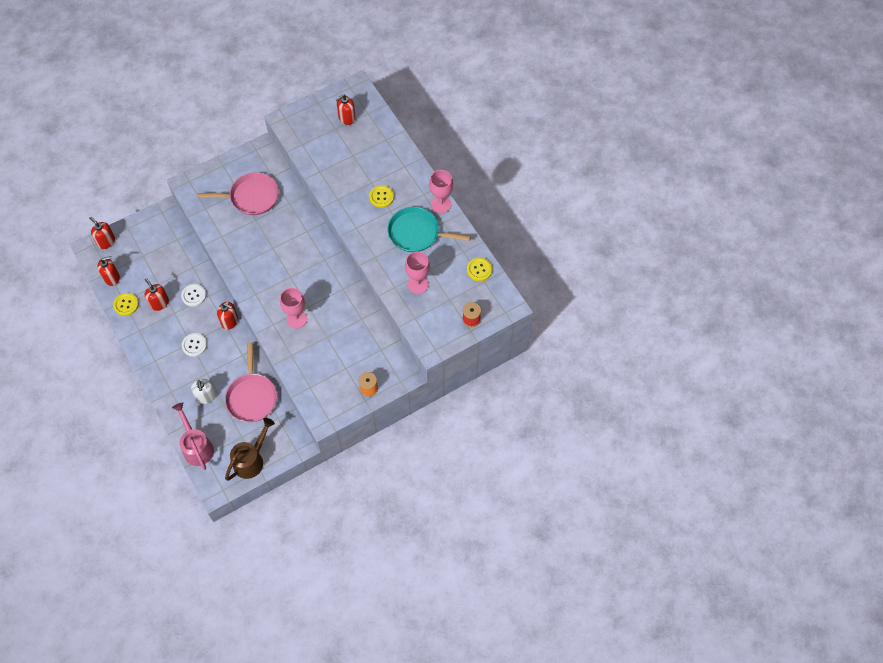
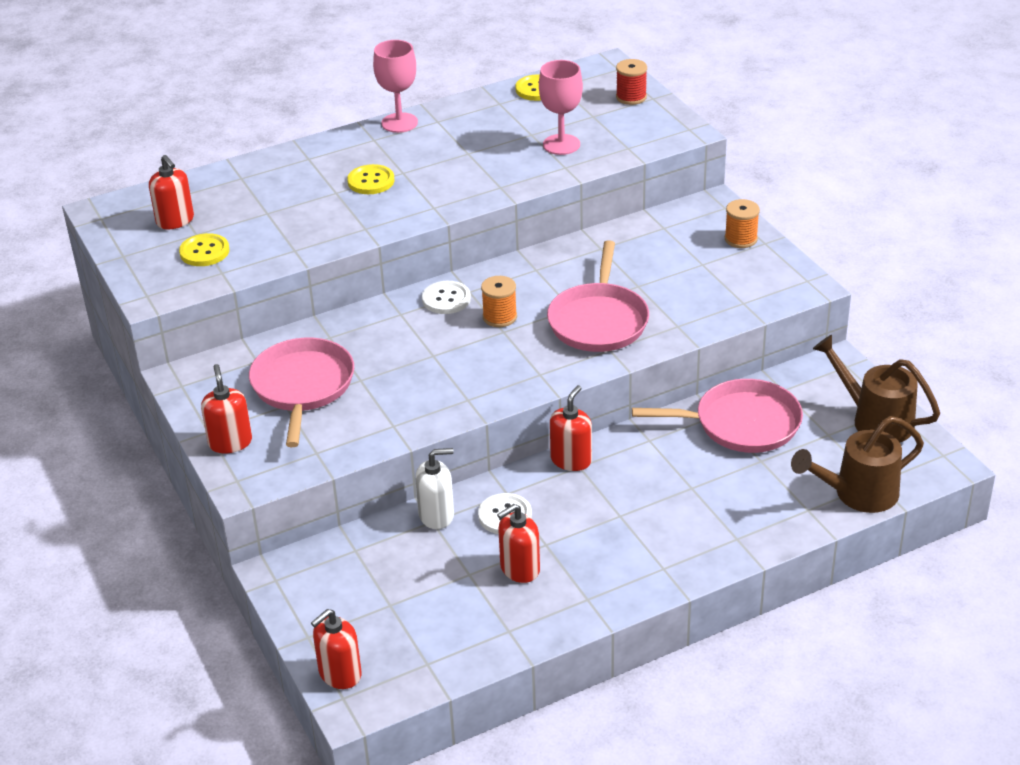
camera: 85 degrees left, 25 degrees down
(112, 278) = (443, 655): red soap dispenser -> red soap dispenser (230, 442)
(126, 305) = (519, 625): yellow button -> yellow button (204, 252)
(194, 345) = (626, 509): white button -> white button (446, 299)
(197, 446) = (857, 494): pink watering can -> brown watering can
(206, 396) = (744, 486): white soap dispenser -> white soap dispenser (436, 515)
(296, 319) = (599, 321): pink goblet -> pink pan
(302, 274) = (500, 317): none -> orange spool
(416, 233) = (456, 146): turquoise pan -> none

